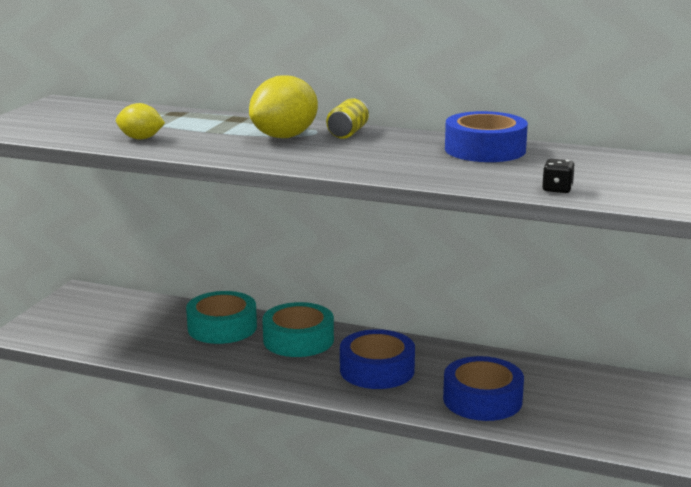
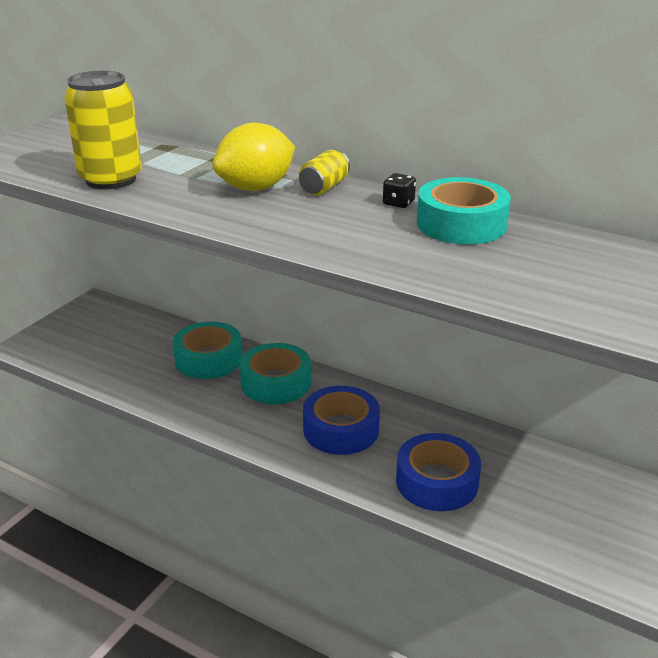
camera: 10 degrees right, 10 degrees up
(141, 138) = (111, 179): yellow lemon -> yellow can
(485, 149) = (461, 224): blue tape -> turquoise tape
(557, 189) = (519, 295): black dice -> black dice (398, 203)

